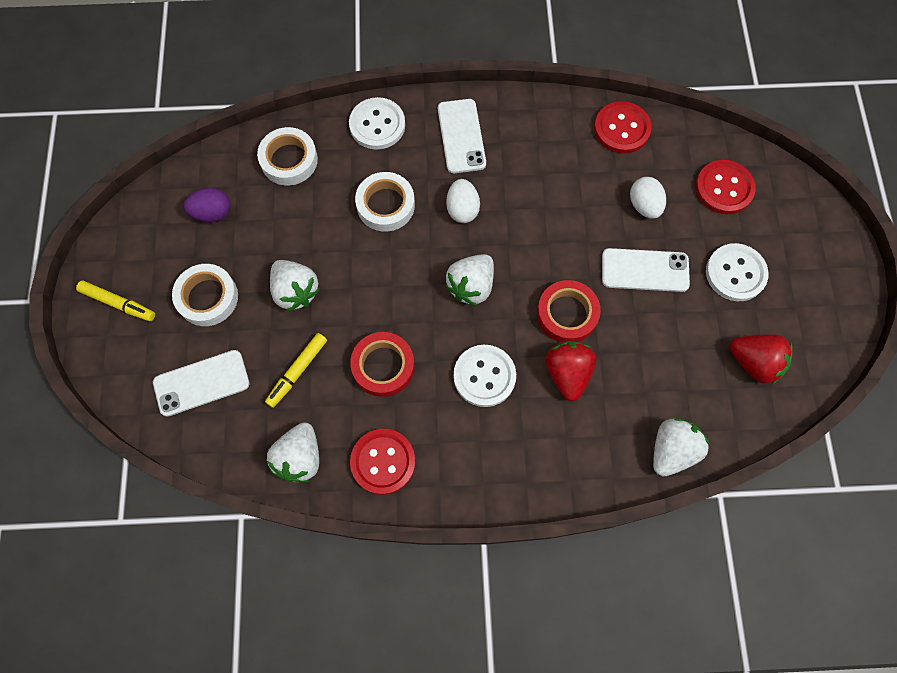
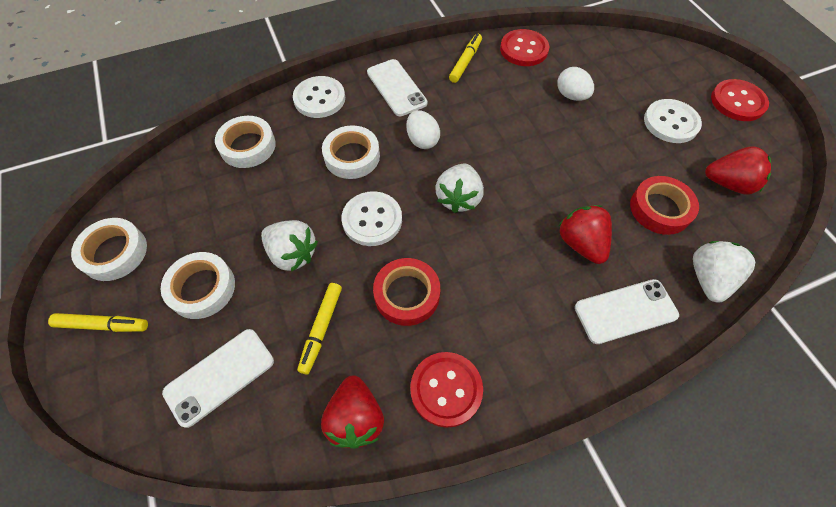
camera: 20 degrees left, 10 degrees down
(141, 236) = (114, 252): none -> white tape
(212, 213) = (185, 210): purple egg -> none
(300, 458) = (356, 418): white strawberry -> red strawberry
(484, 376) = (507, 271): white button -> white button (372, 220)
(549, 125) = (465, 62): none -> yellow marker
(567, 314) = (554, 195): red tape -> red tape (660, 209)
(645, 270) = (599, 142): white phone -> white phone (625, 311)
(724, 188) = (624, 67): red button -> red button (737, 102)

